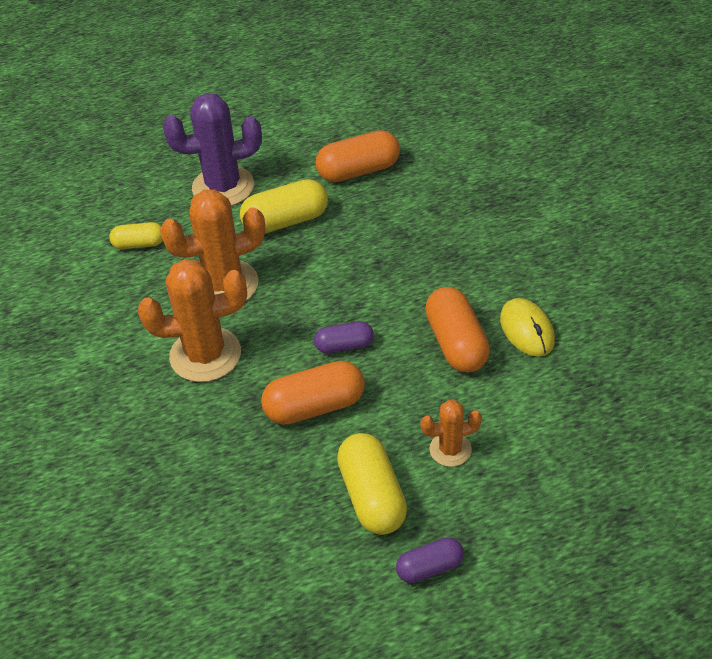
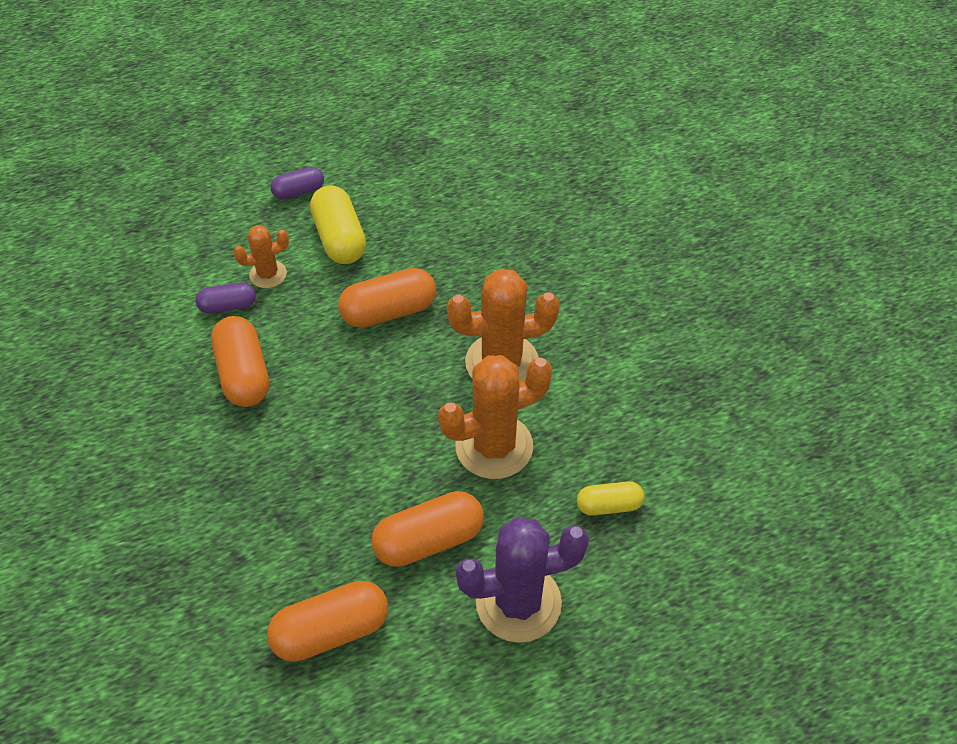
camera: 175 degrees right, 5 degrees up
(286, 221) = (428, 540): yellow capsule -> orange capsule
(344, 346) = (359, 372): purple capsule -> purple capsule (228, 306)
(527, 330) = (167, 388): yellow mouse -> none

